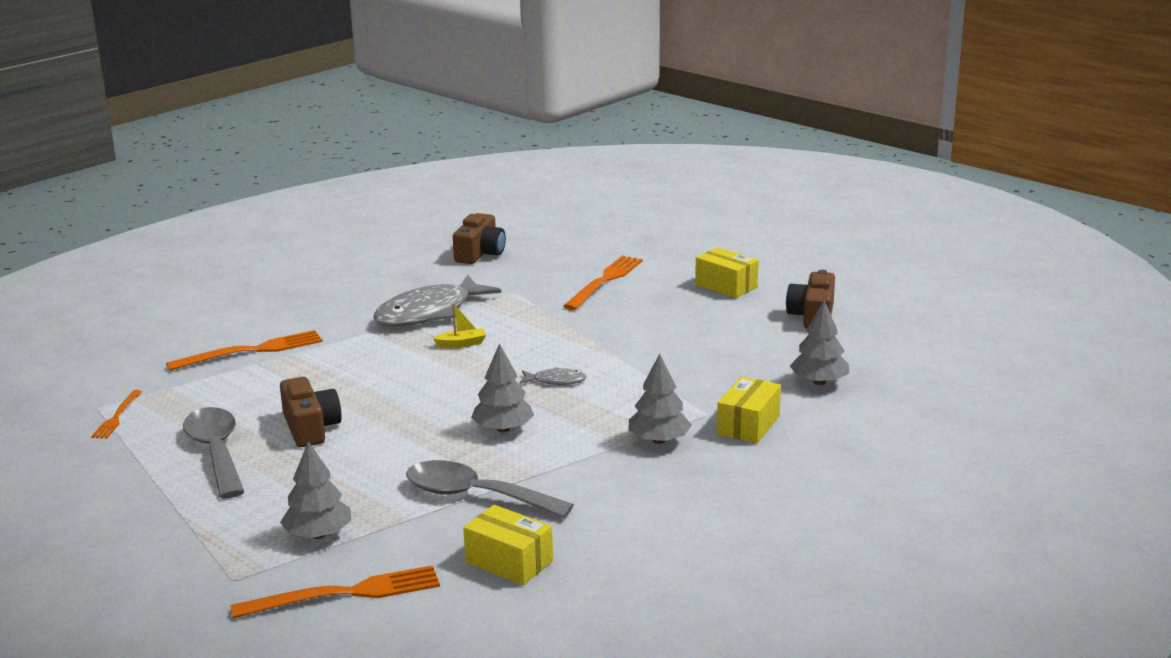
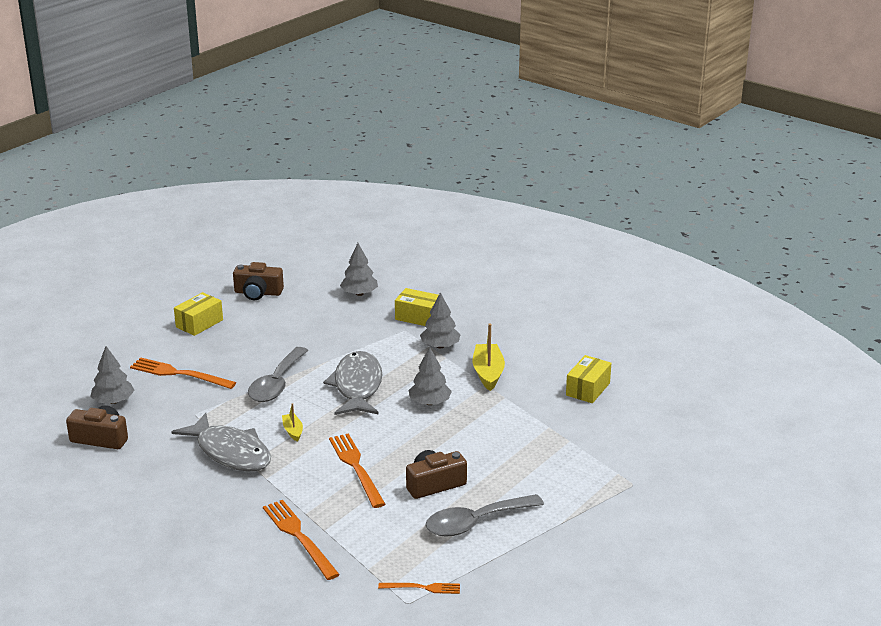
camera: 95 degrees left, 5 degrees up
(318, 534) = (575, 460): grey tree -> grey tree (113, 401)
(345, 594) = (635, 441): orange fork -> orange fork (356, 468)
(475, 496) = (518, 406): grey spoon -> grey spoon (276, 384)
(556, 381) = (357, 386): grey fish -> grey fish, size x2.27
(574, 476) = (488, 373): none -> yellow boat

